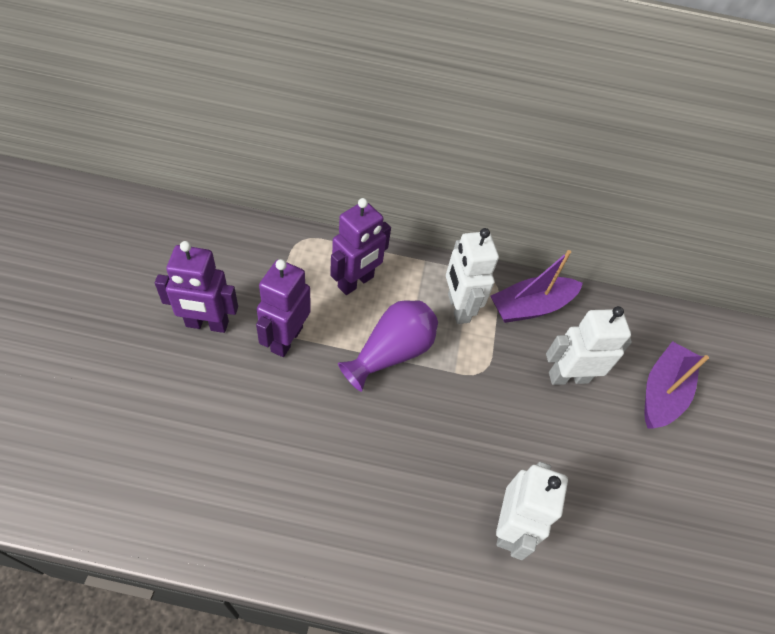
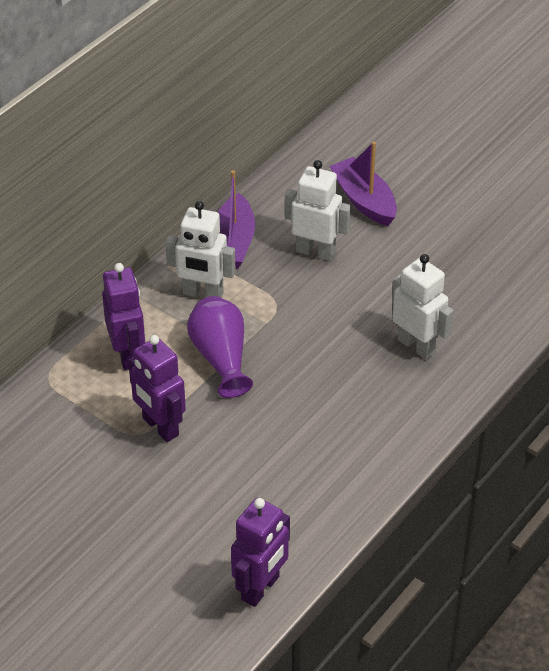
camera: 55 degrees left, 10 degrees down
(207, 324) = (106, 481): purple robot -> purple robot (261, 588)
(568, 377) = (315, 251): white robot -> white robot turned 90 degrees clockwise

